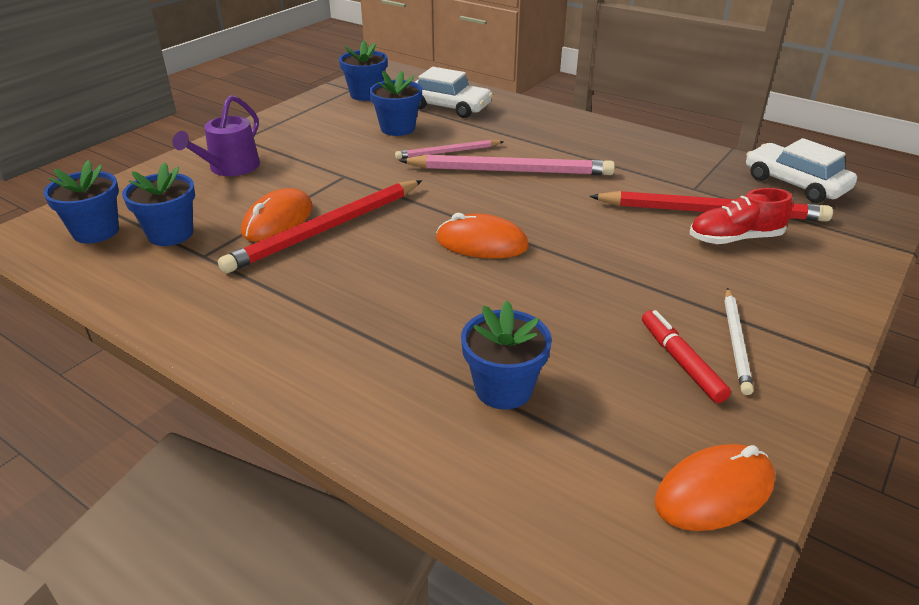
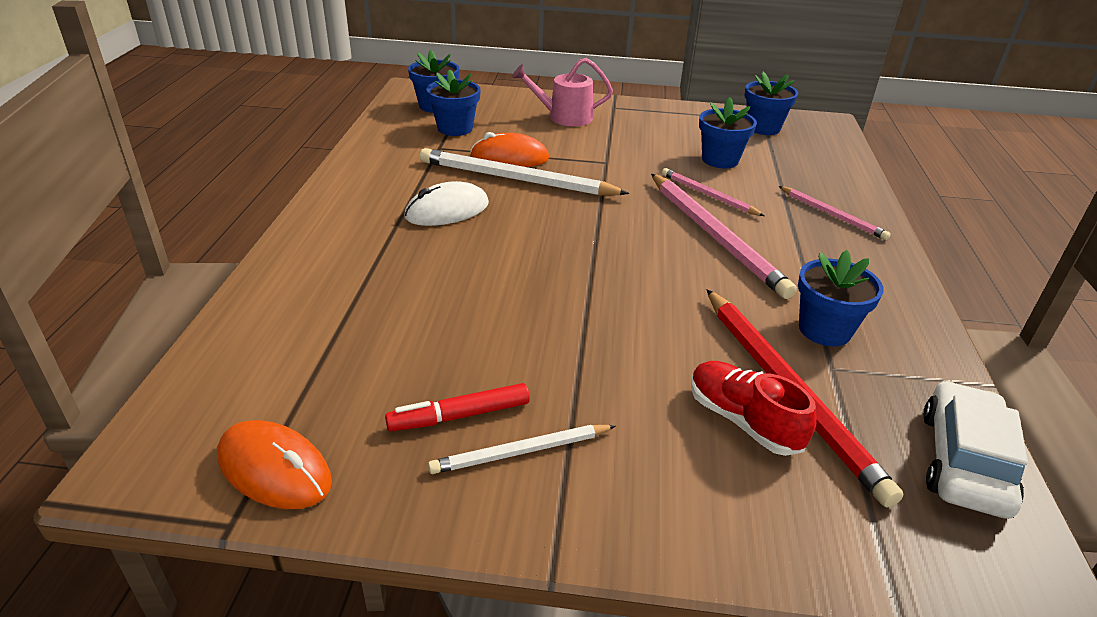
camera: 60 degrees right, 0 degrees up
(230, 168) = (564, 117): purple watering can -> pink watering can
(326, 229) = (516, 179): red pencil -> white pencil
(347, 285) = (447, 210): none -> white mouse
(449, 107) = (801, 171): white car -> none
(482, 243) = (565, 254): orange mouse -> none
(503, 389) = (358, 318): blue flower pot -> blue flower pot (824, 330)
(519, 120) = (832, 215): none -> pink pencil
(681, 362) = (459, 416): red marker -> red marker turned 150 degrees counterclockwise

